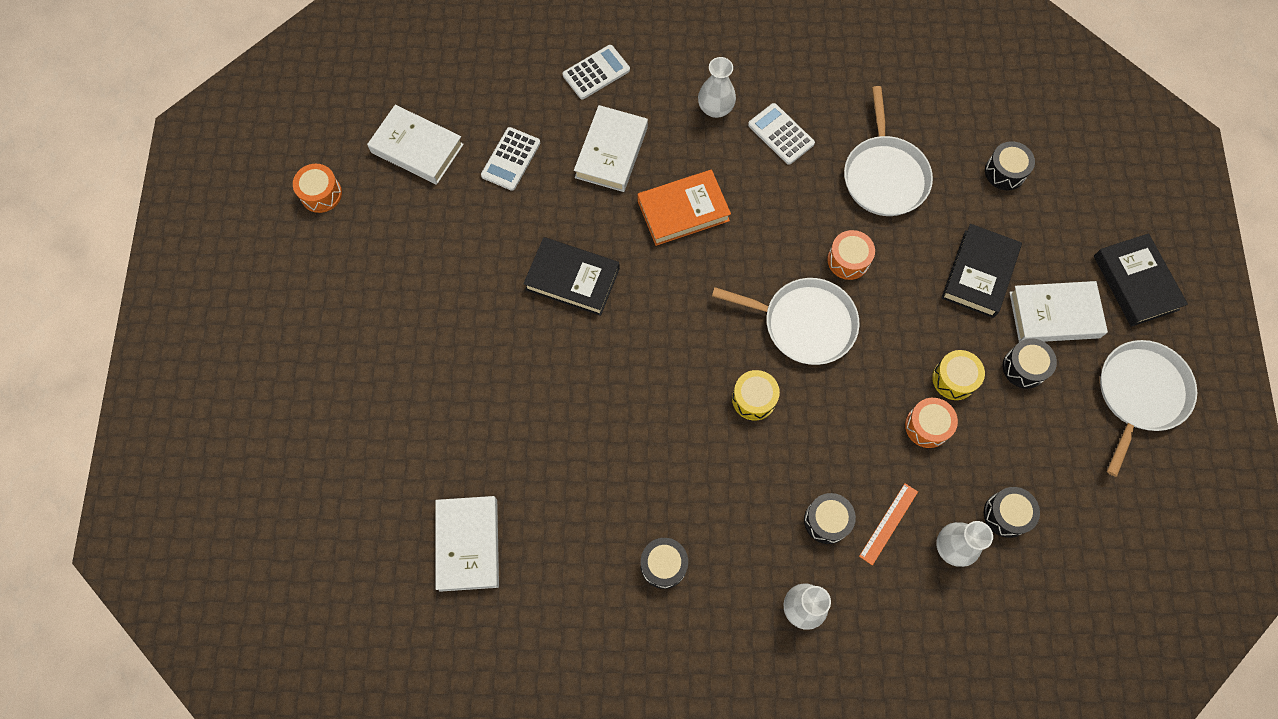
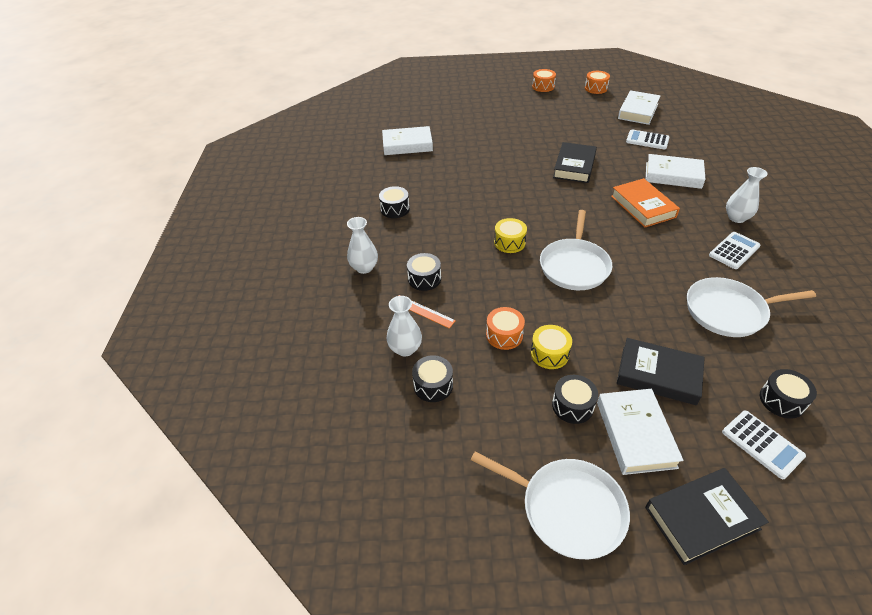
camera: 90 degrees right, 25 degrees down
(596, 72) = (731, 166): white calculator -> white calculator (762, 444)
(848, 260) = (637, 289): orange drum -> orange drum (543, 87)

